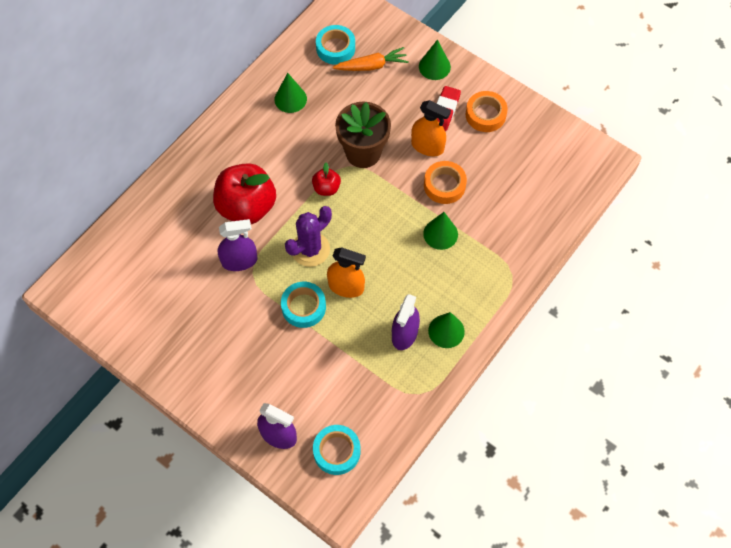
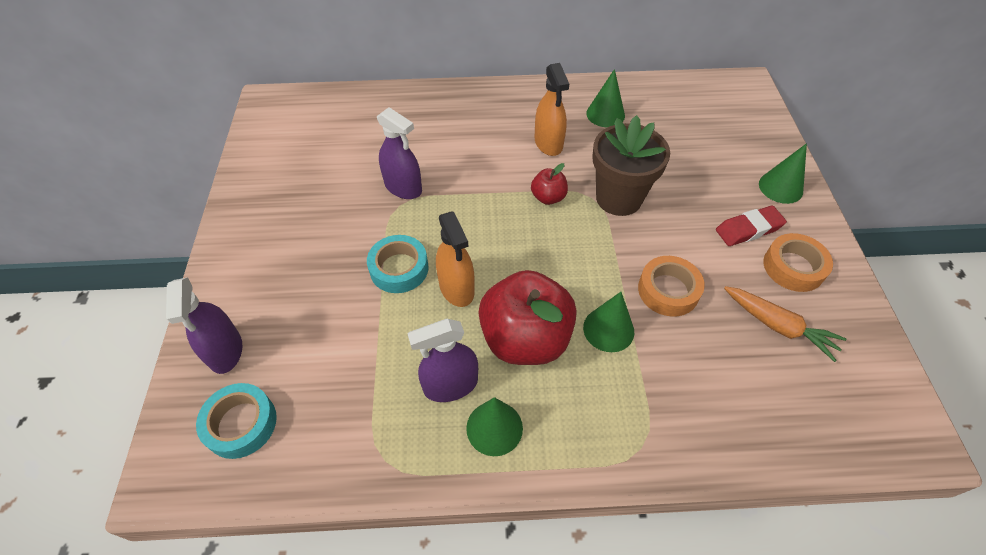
camera: 50 degrees right, 10 degrees down
(247, 207) = (464, 156): red apple -> red apple (525, 339)
(310, 249) = (469, 230): purple cactus -> none
(335, 48) = (694, 109): turquoise tape -> none
(371, 66) = (713, 143): orange carrot -> orange carrot (778, 326)
(427, 146) = (691, 243): orange spray bottle -> orange spray bottle (548, 143)

